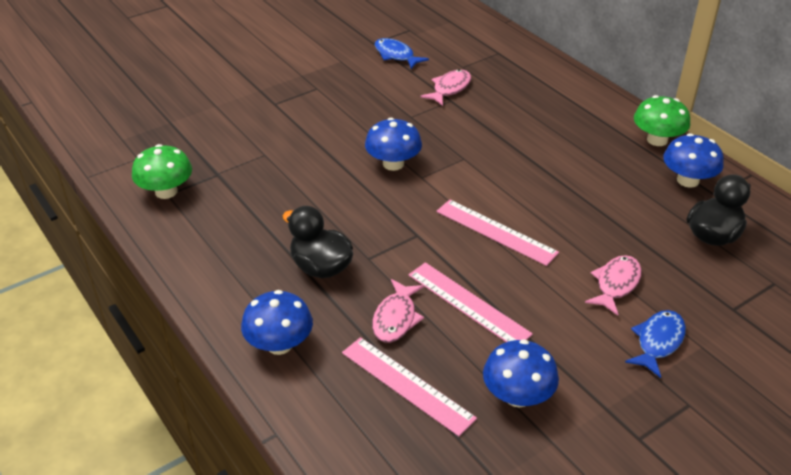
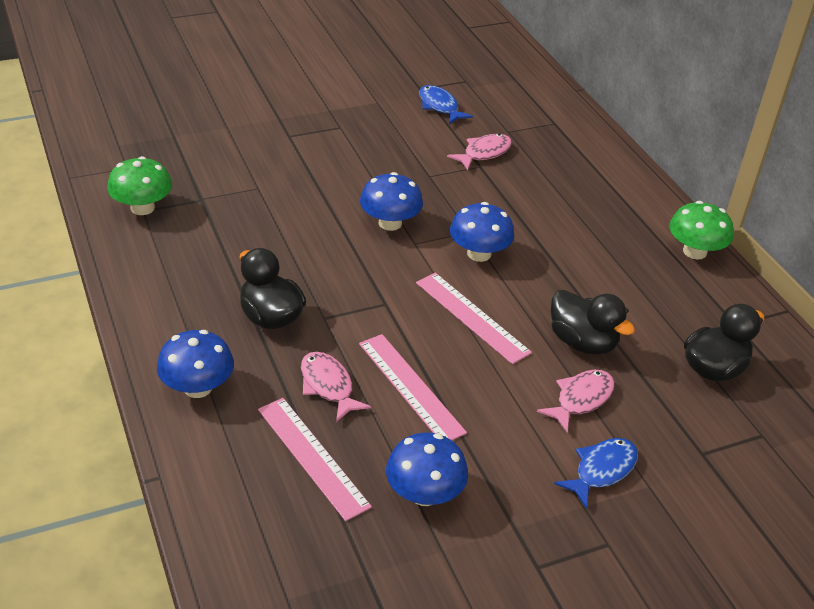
camera: 10 degrees right, 0 degrees up
(396, 318) = (328, 386): pink fish -> pink fish turned 120 degrees clockwise
(597, 235) = (582, 342): none -> black duck
(687, 180) = (711, 303): blue mushroom -> blue mushroom (479, 253)

